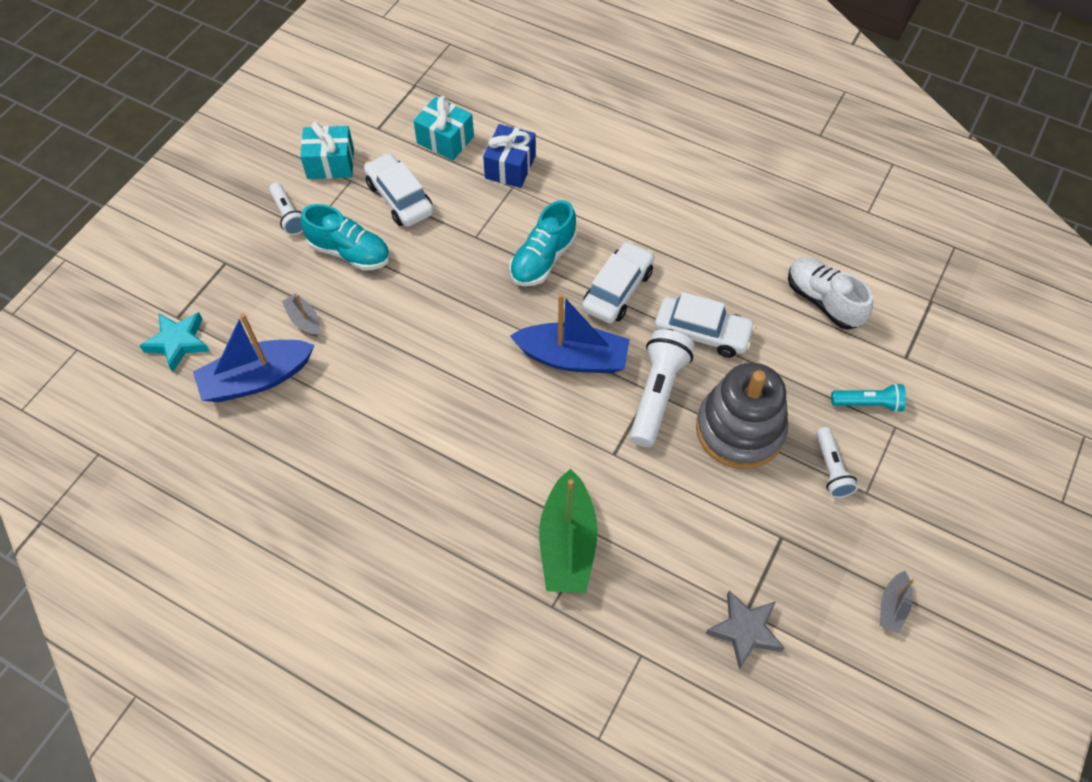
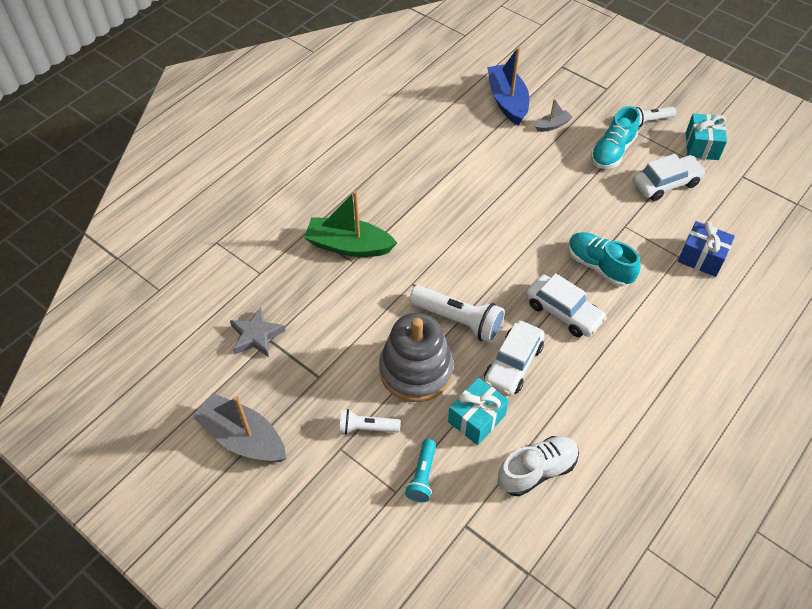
camera: 100 degrees right, 5 degrees down
(178, 342) = (541, 66): turquoise star -> none
(445, 140) = (731, 217): turquoise gift -> turquoise gift (476, 418)
(573, 358) = (500, 271): blue boat -> none
(892, 606) = (243, 437): grey boat -> grey boat, size x2.03

